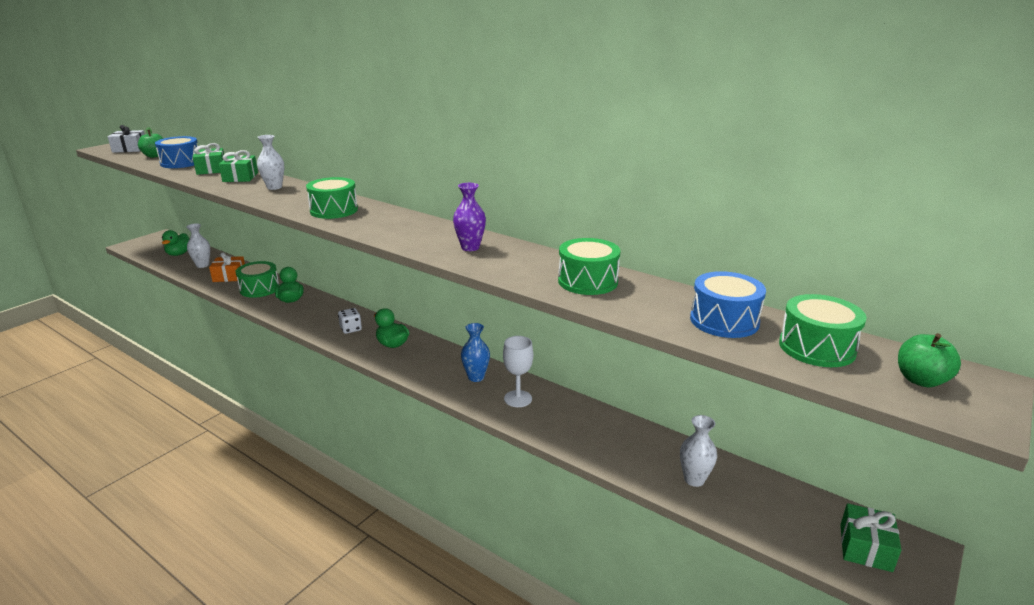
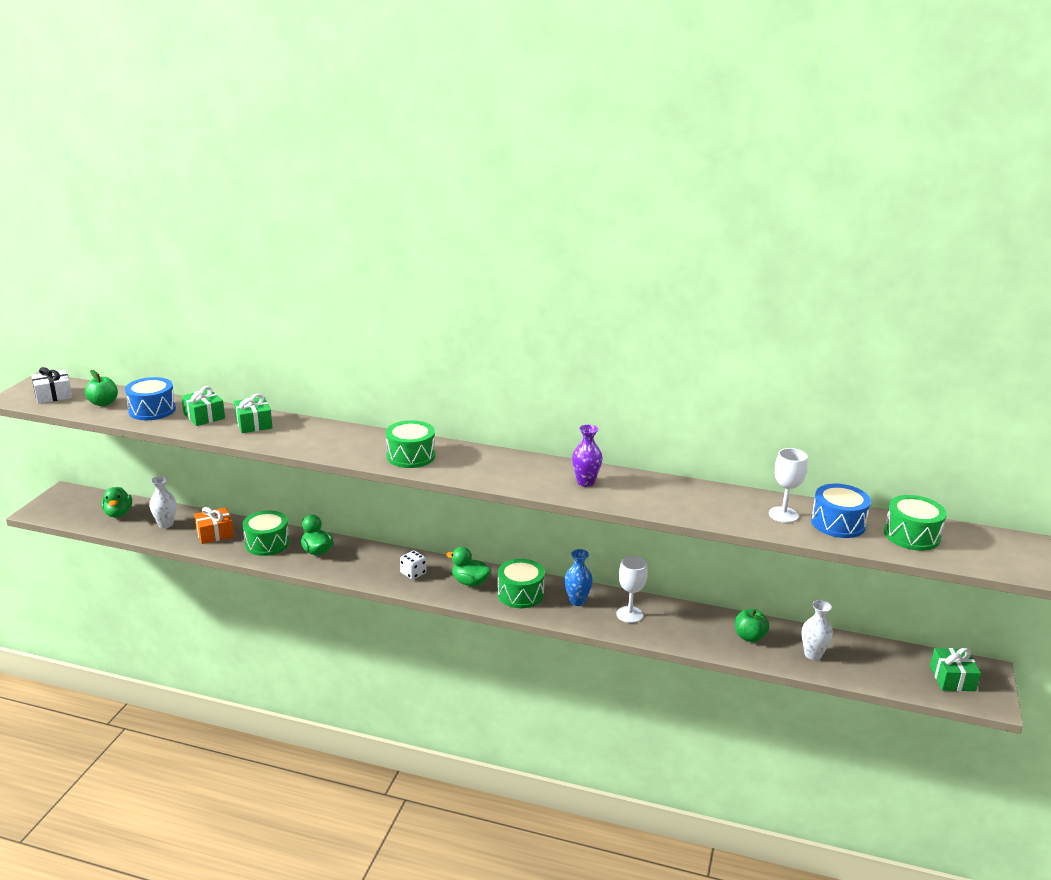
camera: 20 degrees left, 0 degrees up
(274, 187) = (311, 433): white vase -> none
(587, 281) = (713, 503): green drum -> green drum (520, 594)
(661, 303) = (783, 515): none -> white goblet
(921, 380) = (986, 549): green apple -> green apple (749, 637)

